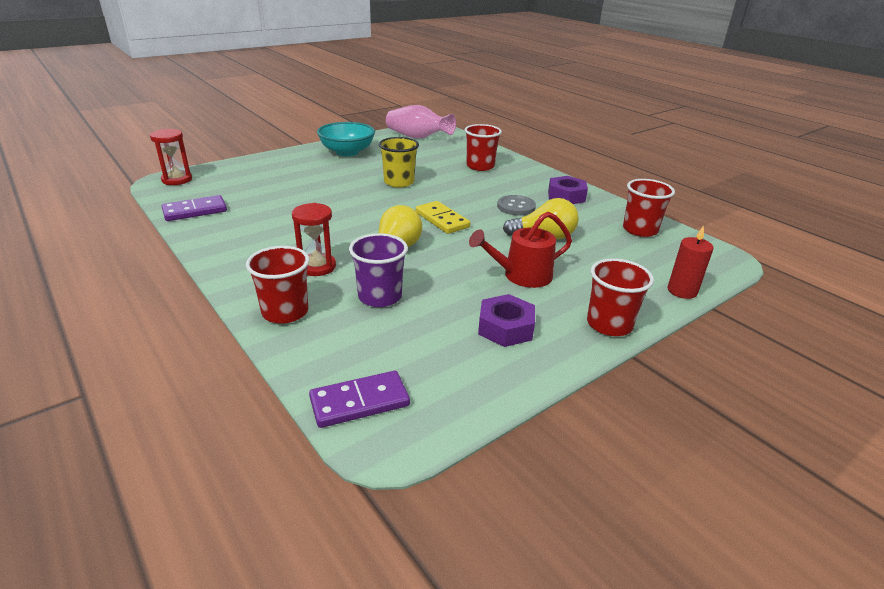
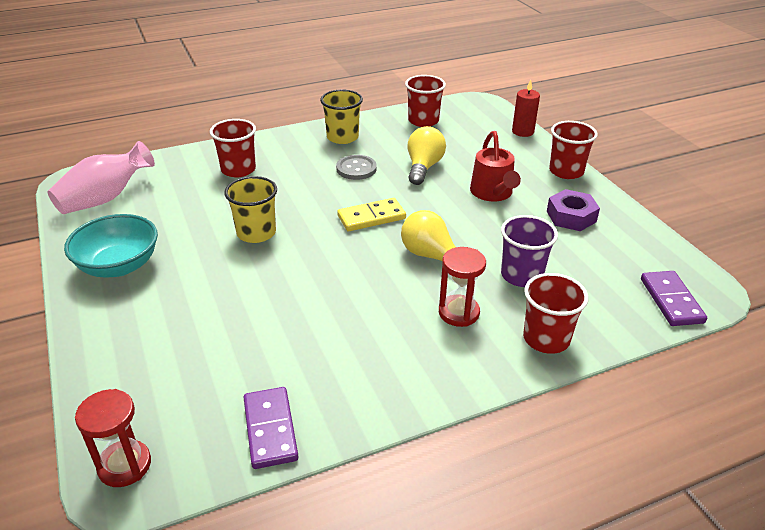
camera: 75 degrees left, 5 degrees up
(566, 196) = (342, 137): purple nut -> yellow cup

